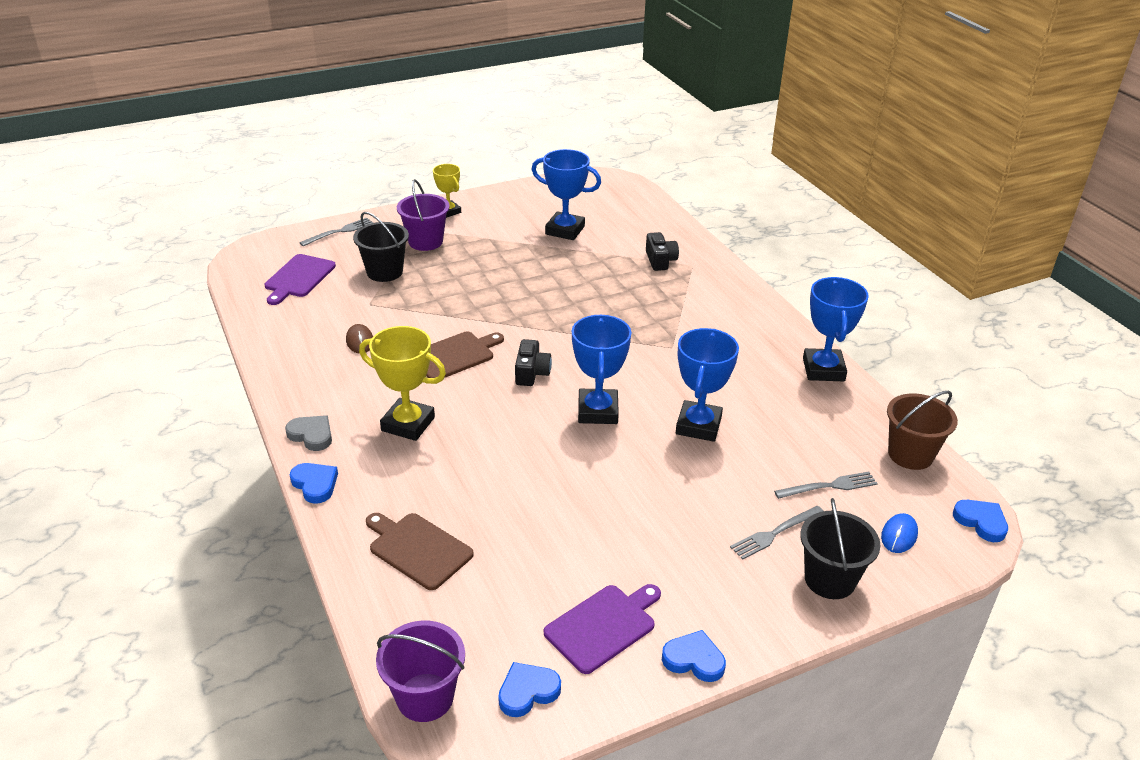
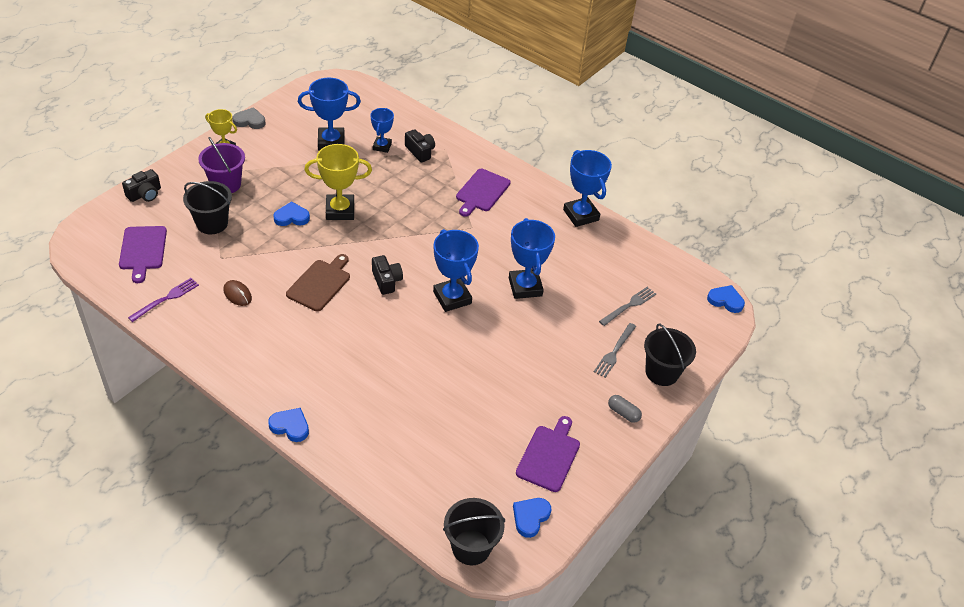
camera: 30 degrees left, 10 degrees up
(286, 325) = (166, 299): none -> purple fork
(311, 435) = (258, 388): grey heart -> grey heart (250, 121)
(339, 232) = (145, 194): grey fork -> black camera
(408, 424) = (324, 354): yellow trophy -> yellow trophy (340, 210)
(418, 549) = (398, 448): brown cutting board -> none
(425, 697) = (471, 547): purple bucket -> black bucket
(619, 246) = (382, 146): none -> blue trophy
(694, 660) = (614, 456): blue heart -> blue heart (291, 217)
(708, 315) = (482, 192): none -> purple cutting board
(741, 610) = (623, 413): none -> grey capsule
(899, 535) = (685, 327): blue mouse -> none
(910, 454) = (664, 265): brown bucket -> none

